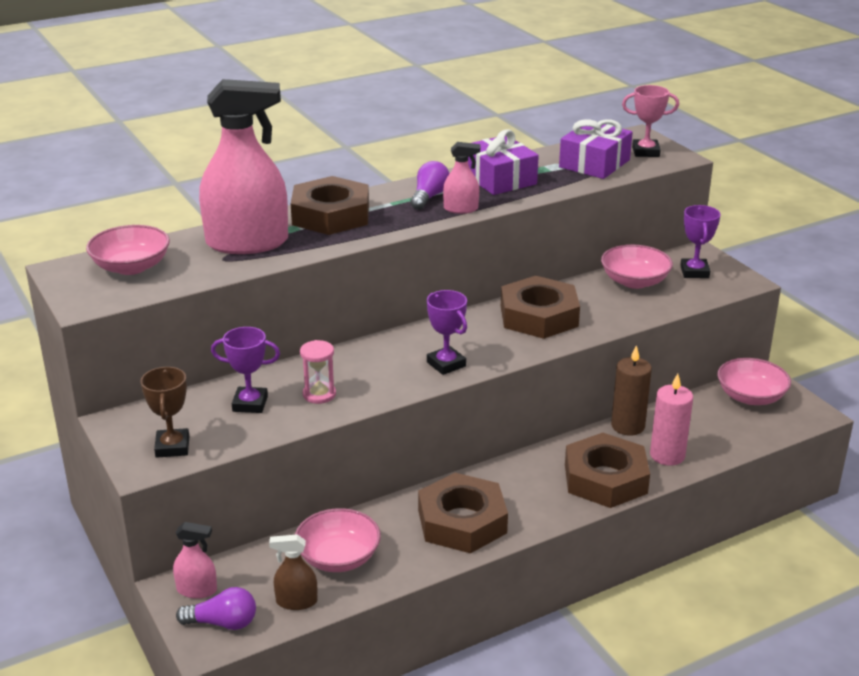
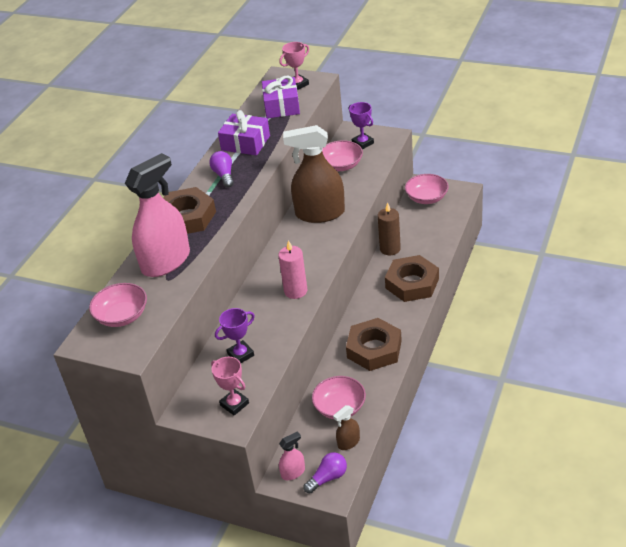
camera: 35 degrees left, 10 degrees up
(172, 447) = (234, 404): brown trophy -> pink trophy
(319, 394) = (269, 326): pink hourglass -> none
(446, 364) = (310, 269): purple trophy -> none
(461, 209) = (252, 174): pink spray bottle -> none
(539, 316) = (320, 213): brown nut -> brown spray bottle
(667, 455) = (425, 253): pink candle -> pink candle (295, 291)

